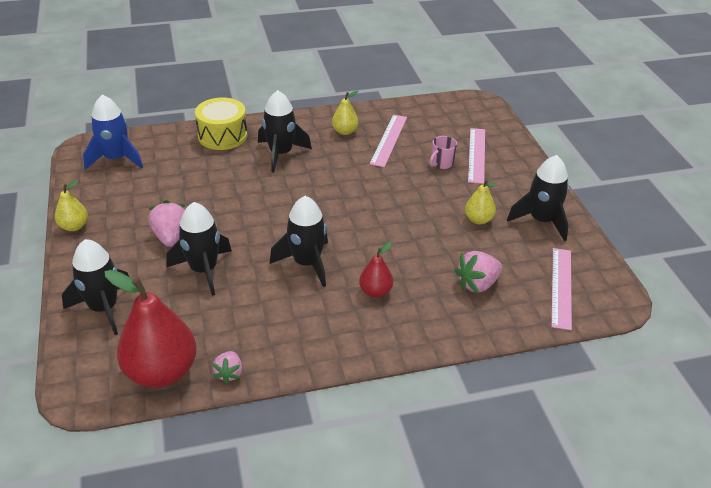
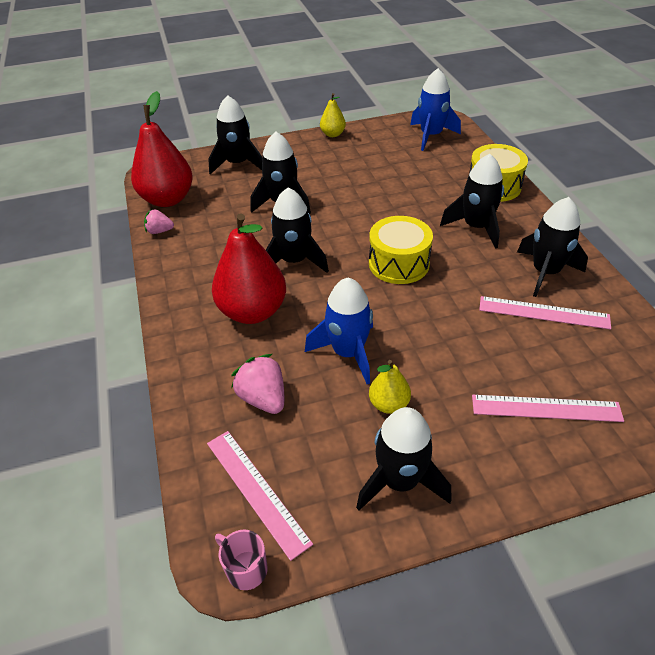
camera: 90 degrees right, 5 degrees up
(171, 237) = (325, 180): pink strawberry -> none
(322, 200) = (398, 263): none -> yellow drum
(345, 131) = (545, 272): yellow pear -> black rocket
(375, 291) = (252, 311): red pear -> red pear, size x2.00
(428, 236) = (348, 353): none -> blue rocket
(441, 163) = (508, 367): pink mug -> pink mug (245, 569)
(561, 287) = (257, 491): pink ruler -> pink ruler turned 45 degrees clockwise

